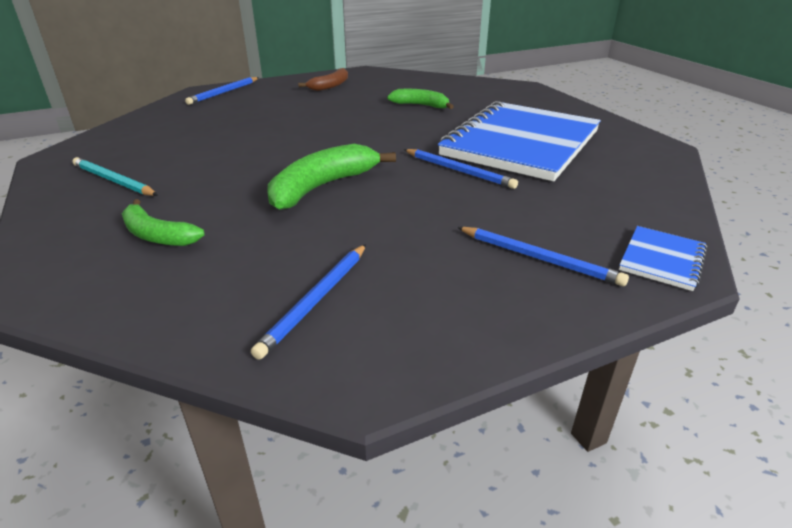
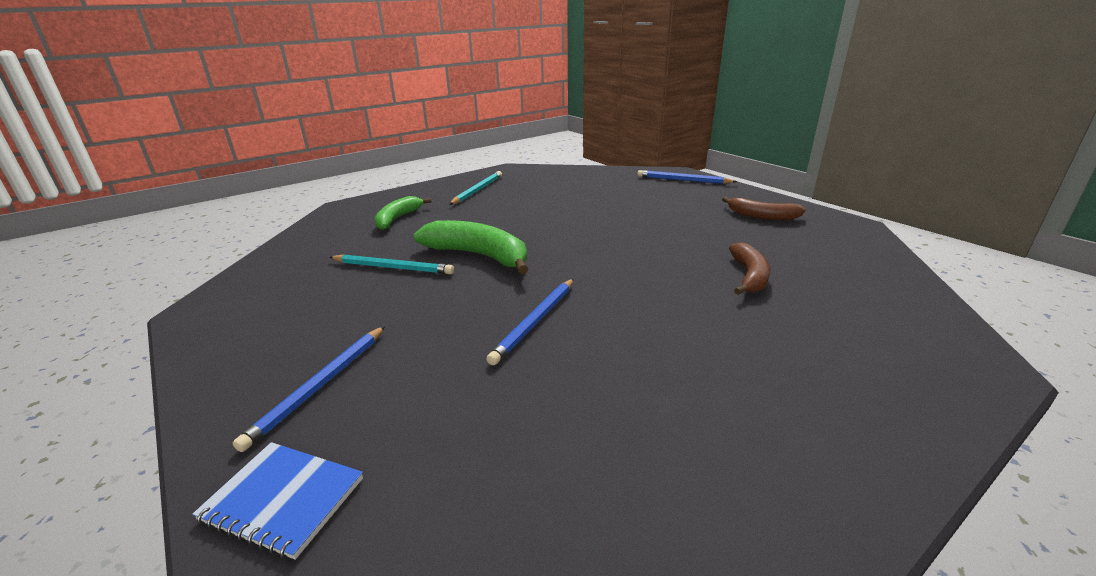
camera: 80 degrees right, 5 degrees down
(316, 300) = (296, 281): blue pencil -> none
(319, 233) = (393, 267): none -> turquoise pencil
(421, 105) = (749, 276): green banana -> brown banana
(521, 143) = (655, 367): blue notebook -> none

